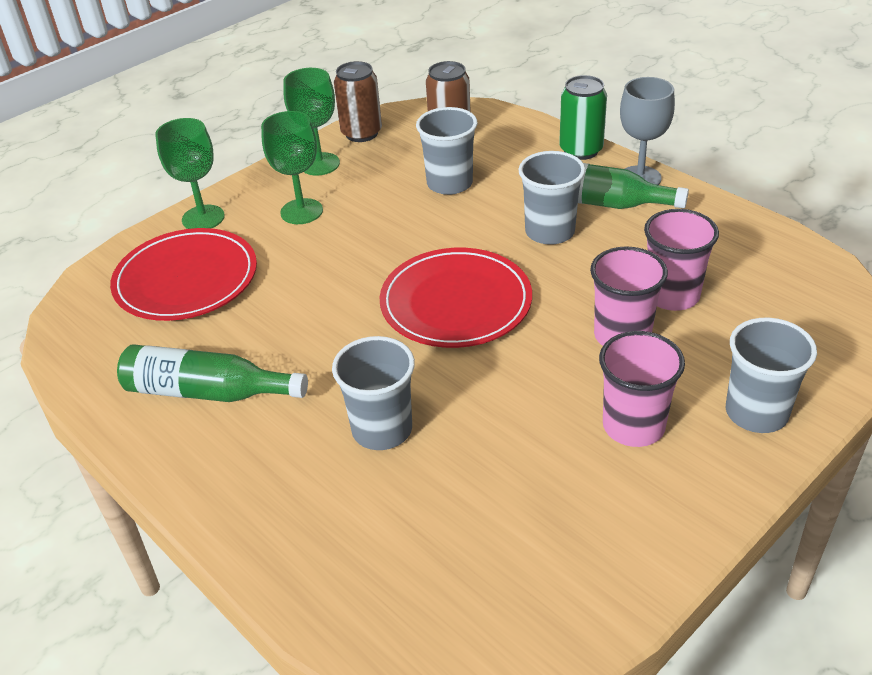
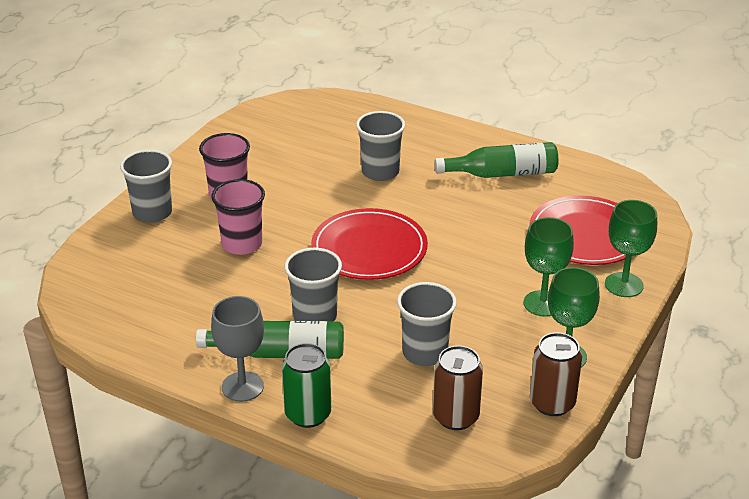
camera: 160 degrees right, 5 degrees down
(672, 295) = (207, 277): pink cup -> none

